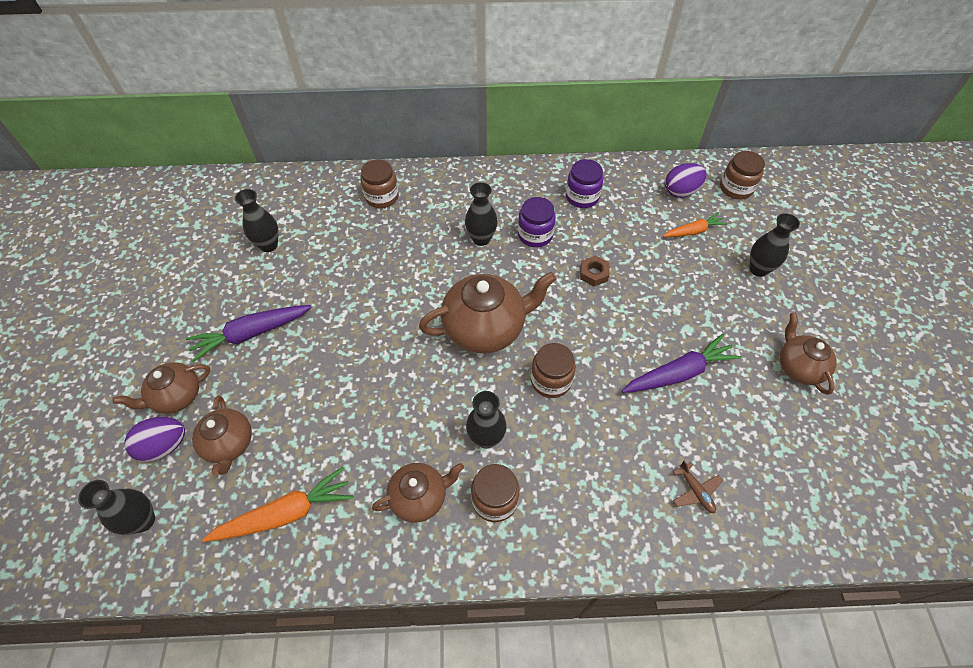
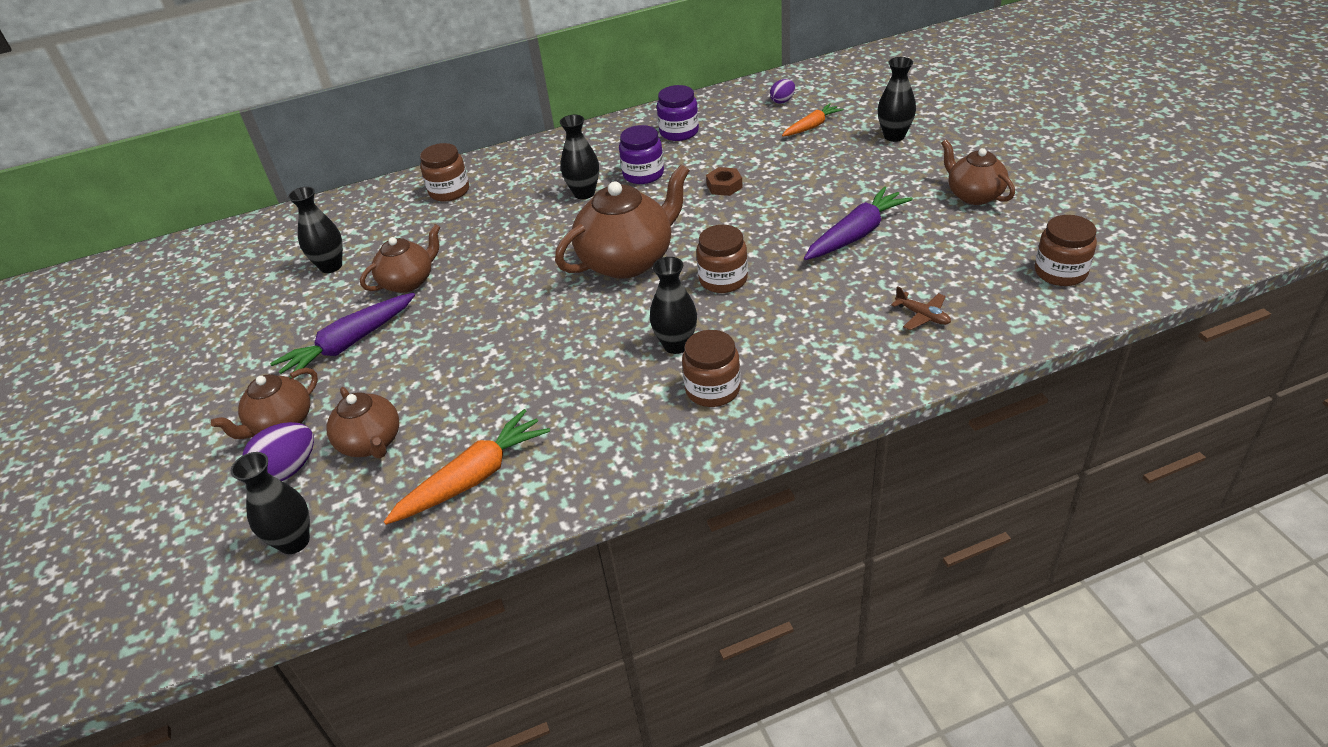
camera: 15 degrees left, 15 degrees down
(419, 497) = (626, 414): brown teapot -> brown teapot (408, 282)
(681, 191) = (782, 101): purple egg -> purple egg, size x0.61
(736, 188) = (838, 84): brown jar -> brown jar (1060, 272)

